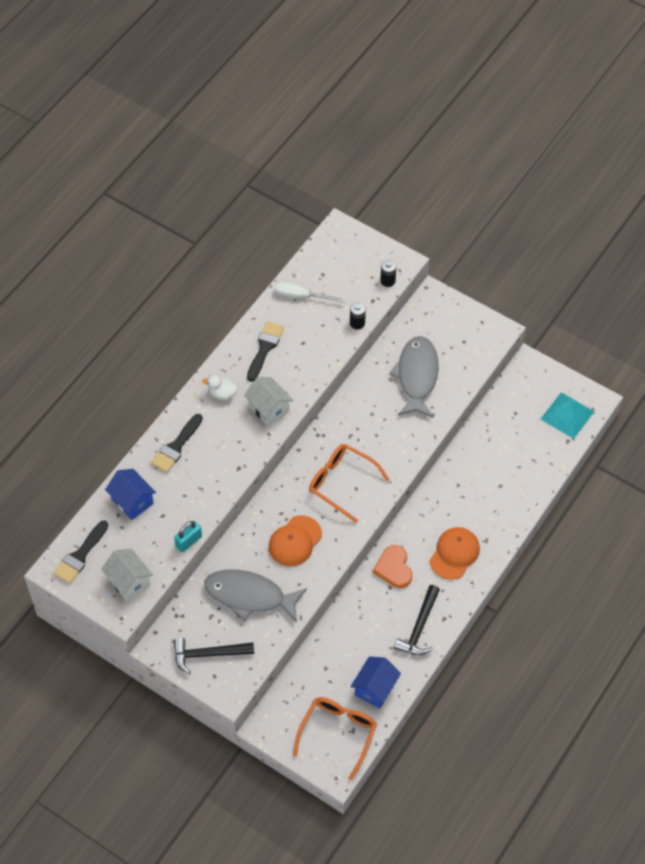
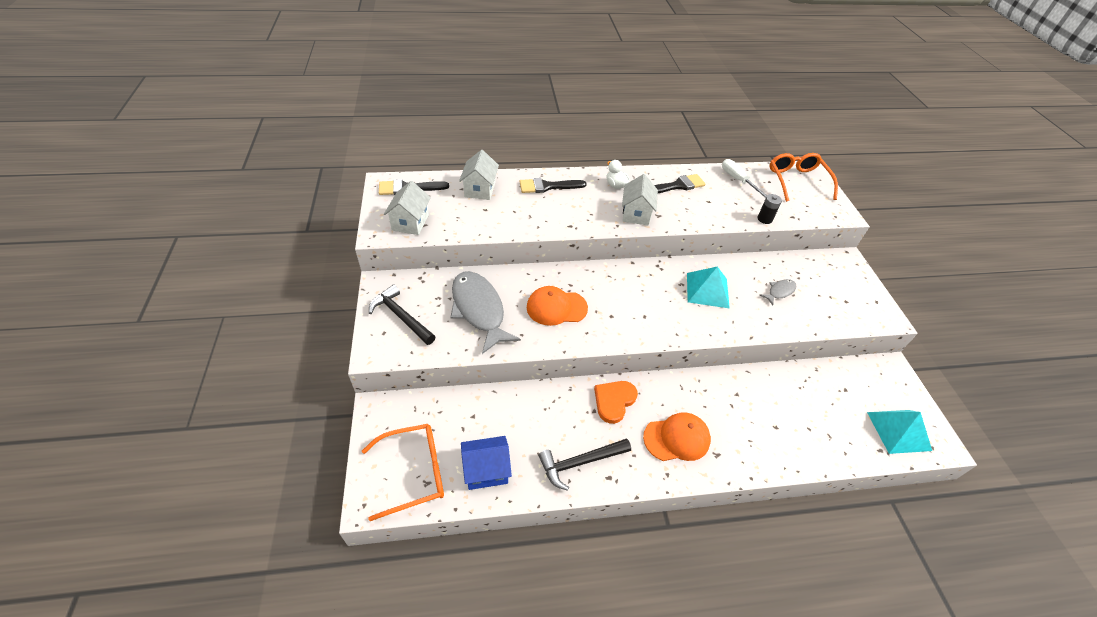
camera: 45 degrees right, 10 degrees down
(132, 501) = (480, 189): blue house -> white house
(188, 541) = (478, 234): turquoise padlock -> none
(342, 483) = (638, 304): orange glasses -> orange glasses (797, 181)
(371, 423) = (707, 290): none -> turquoise pyramid
(387, 280) = (818, 215): black battery -> none
(417, 376) = (779, 292): grey fish -> grey fish, size x0.46

